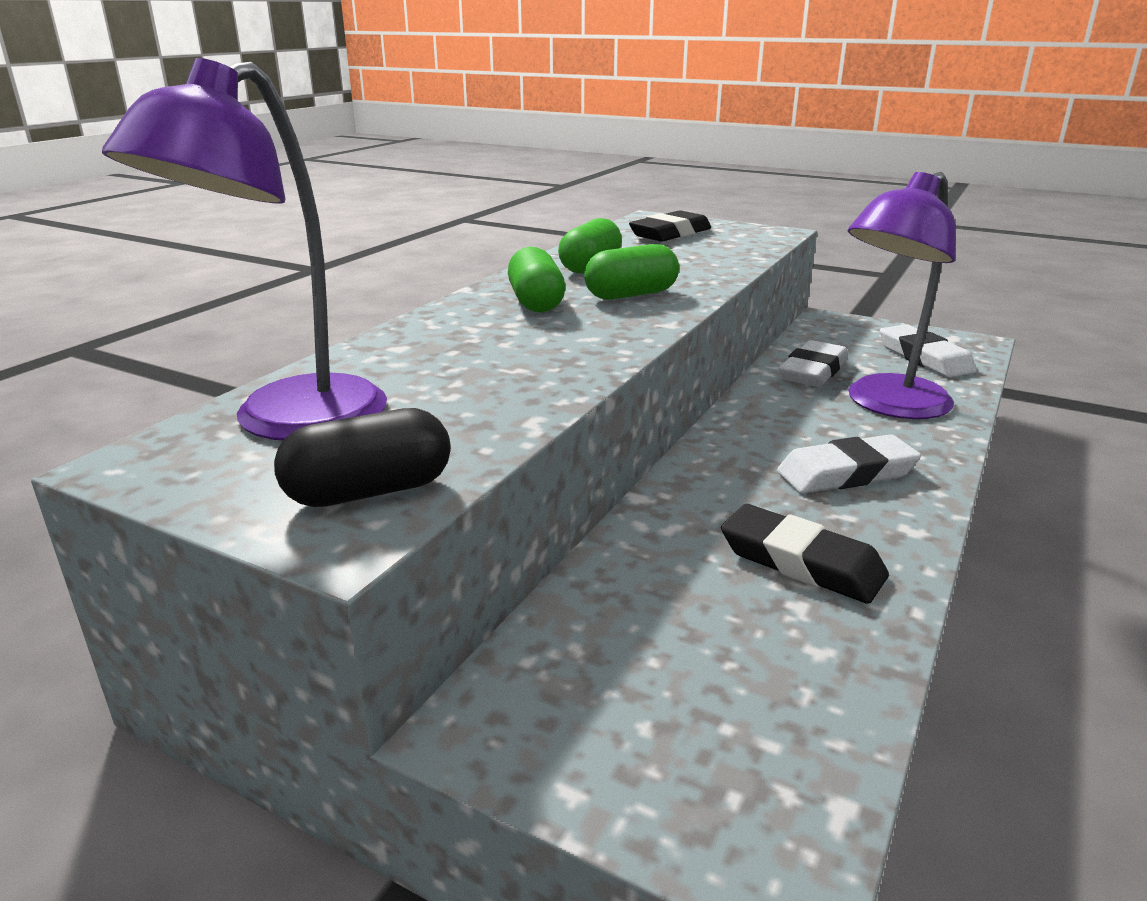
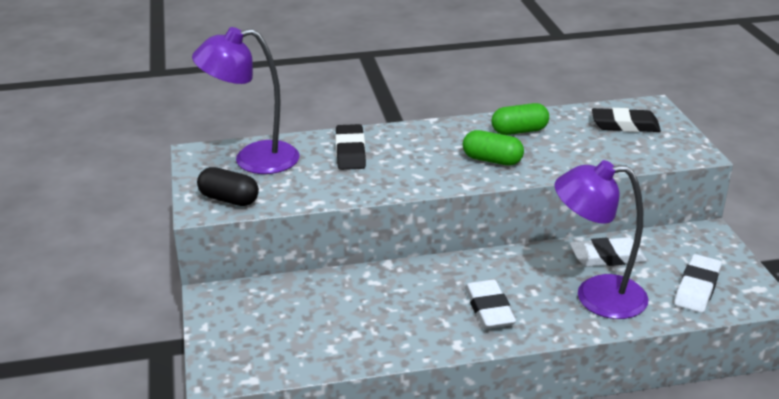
camera: 50 degrees right, 5 degrees up
(536, 302) = (441, 143): green capsule -> none
(801, 562) = (388, 323): black eraser -> black eraser (350, 151)
(846, 473) = (489, 309): white eraser -> white eraser turned 45 degrees clockwise

